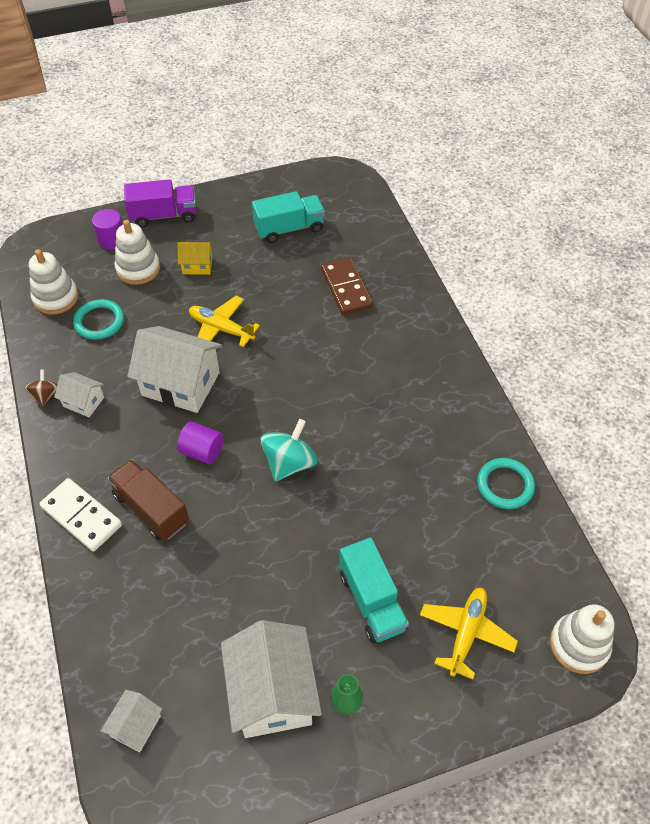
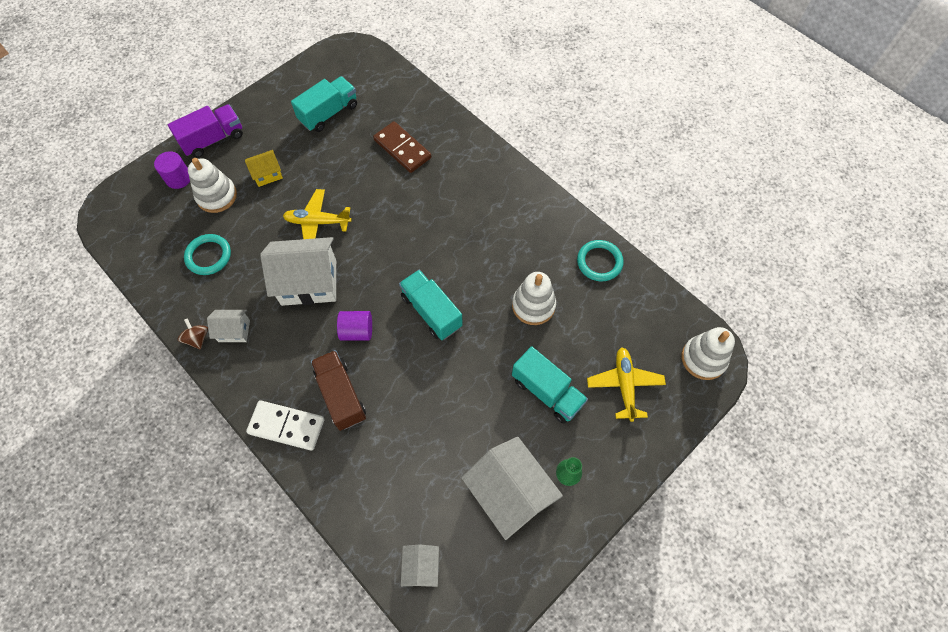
camera: 25 degrees left, 10 degrees up
(56, 298) = (157, 249): white stacking toy -> white stacking toy (533, 305)
(151, 509) = (341, 395): brown truck -> brown truck turned 45 degrees clockwise
(289, 463) = (431, 311): turquoise spinning top -> turquoise truck

